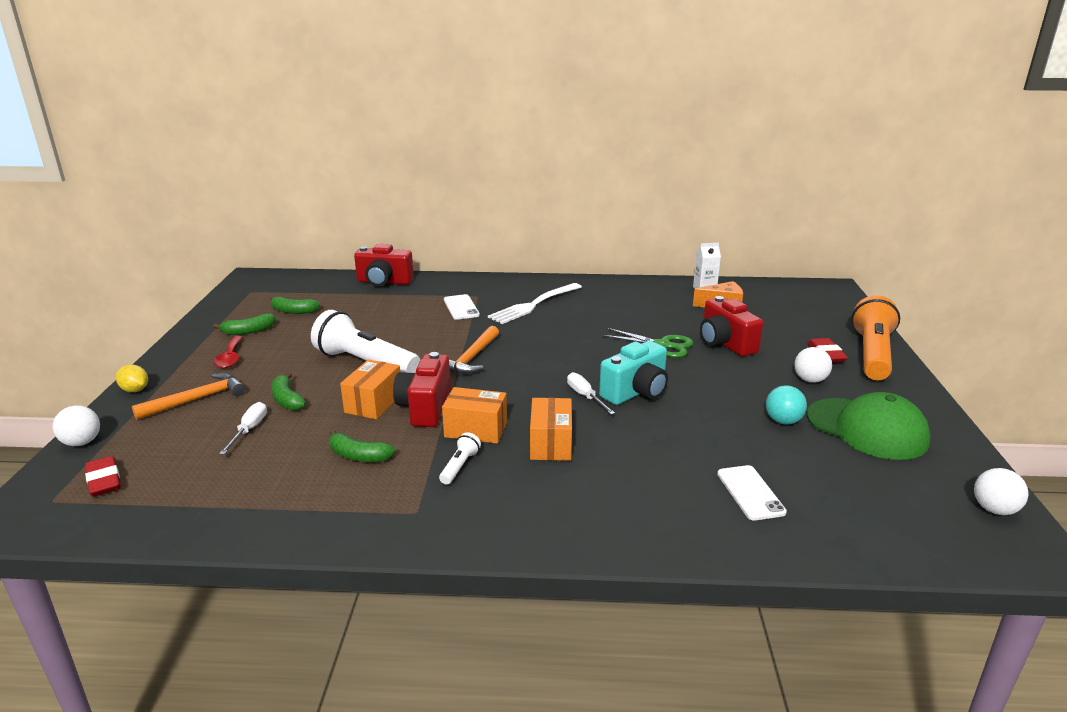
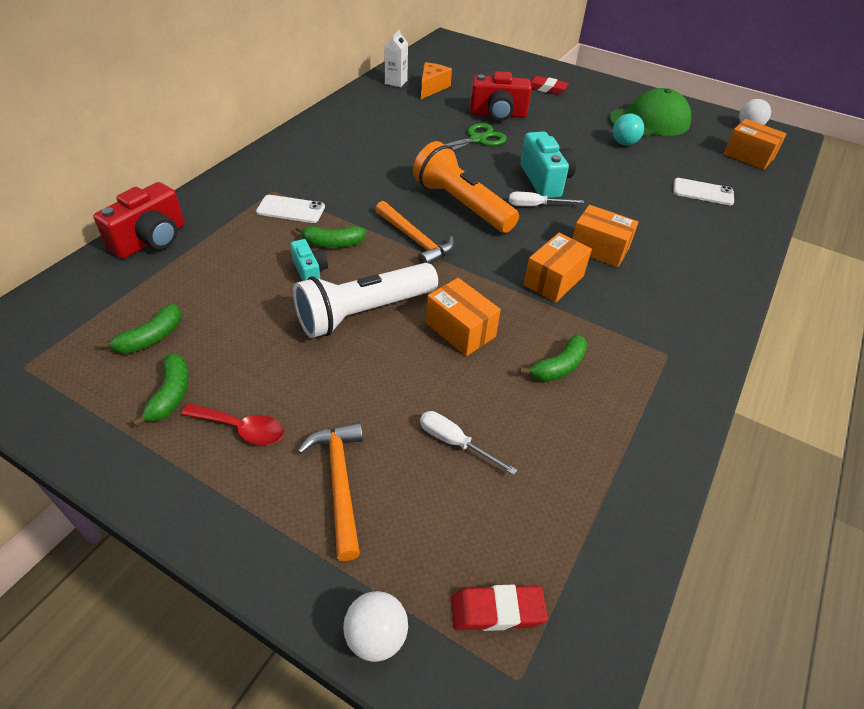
camera: 65 degrees left, 20 degrees up
(135, 390) = (254, 554): yellow lemon -> none
(287, 400) = (404, 395): green banana -> green banana (332, 243)
(395, 334) = (310, 272): none -> turquoise camera
(425, 407) = (493, 298): red camera -> none
(459, 466) = (609, 308): white flashlight -> none
(534, 304) = (333, 167): white fork -> none
(810, 380) = (577, 110): white ball -> none
(872, 354) = (559, 75): orange flashlight -> orange flashlight (462, 205)
(903, 519) = (748, 156): none -> orange box

